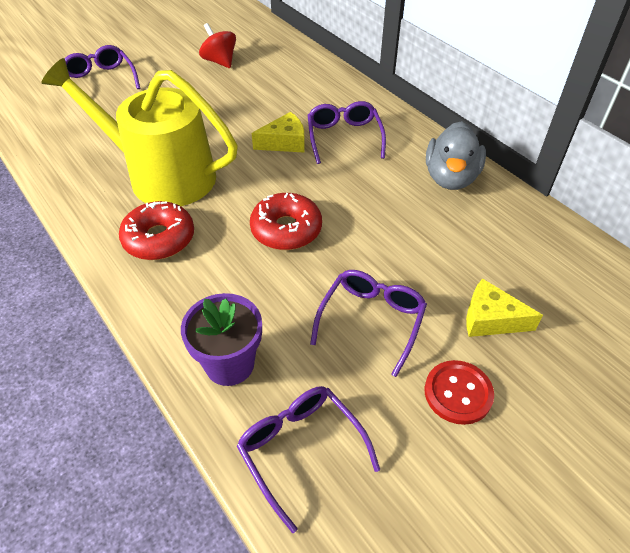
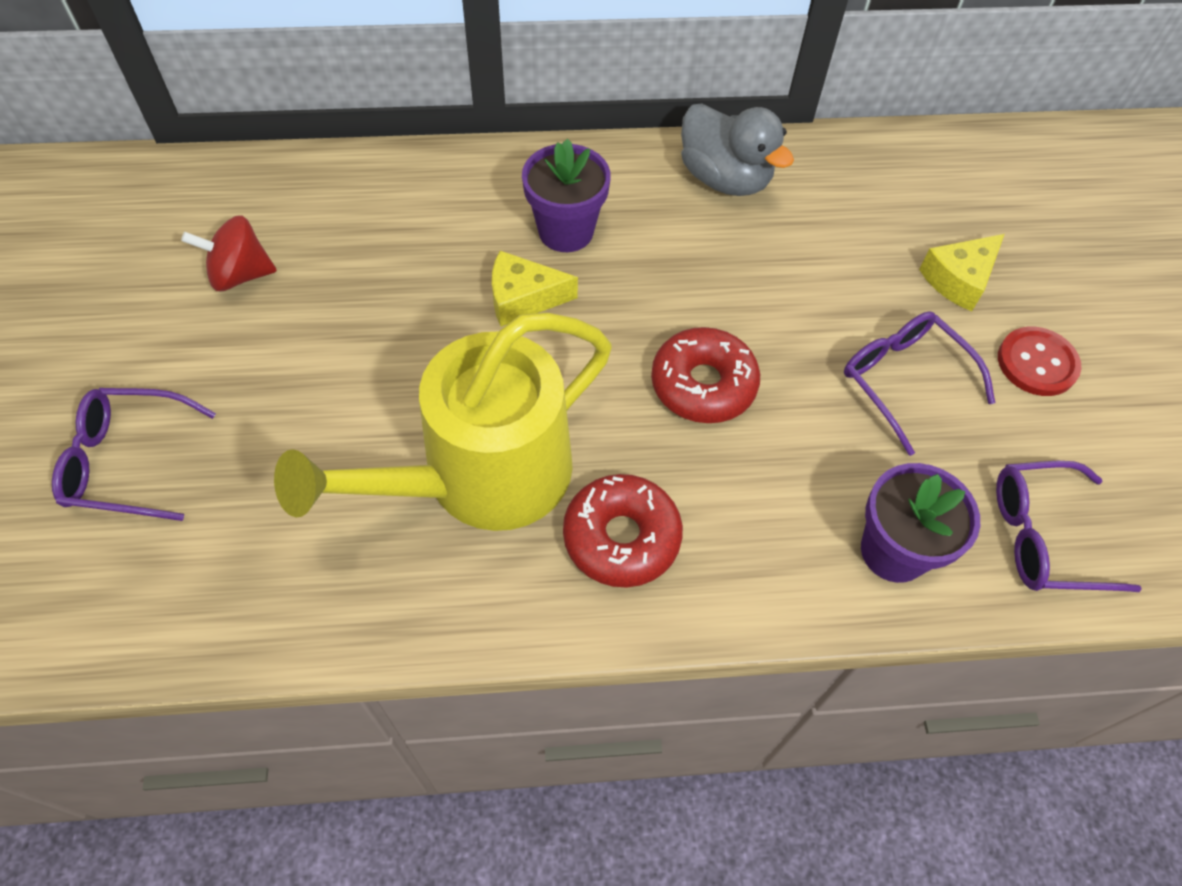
camera: 60 degrees left, 10 degrees up
(284, 142) = (523, 298): yellow cheese -> yellow cheese turned 105 degrees counterclockwise
(344, 137) = (566, 231): purple glasses -> purple flower pot

